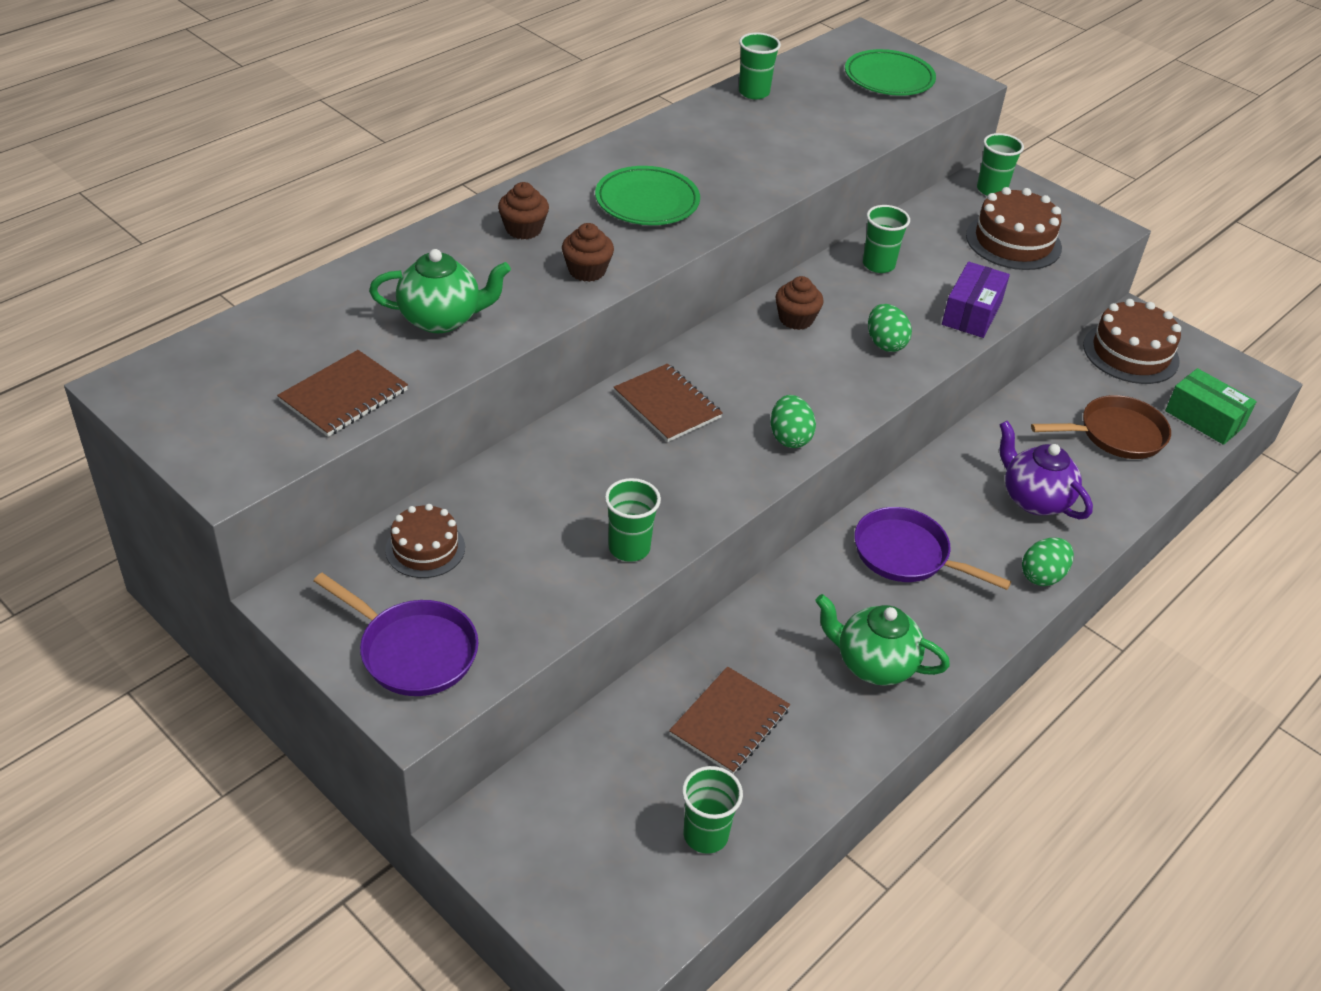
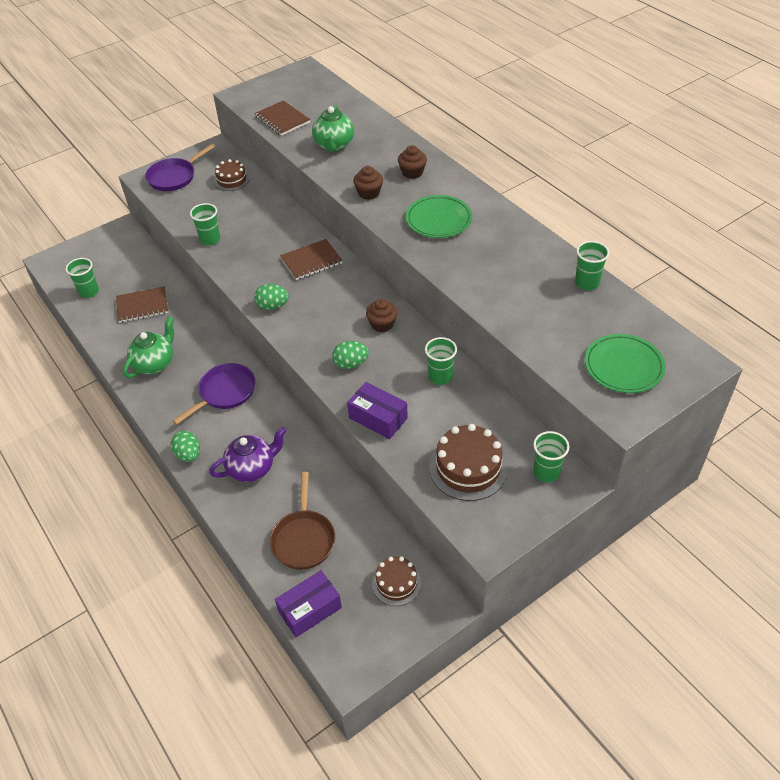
camera: 105 degrees right, 5 degrees up
(729, 722) = (142, 306): brown notebook -> brown notebook turned 60 degrees counterclockwise
(1131, 353) = (396, 583): brown cake -> brown cake, size x0.63
(1204, 418) = (310, 609): green box -> purple box

